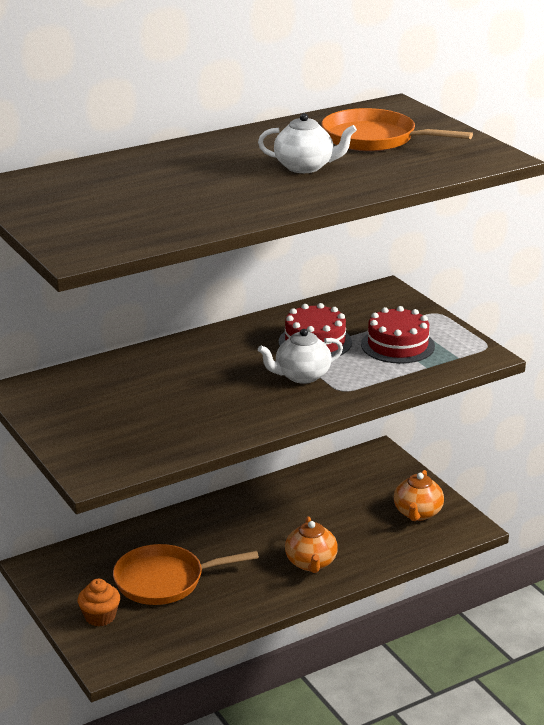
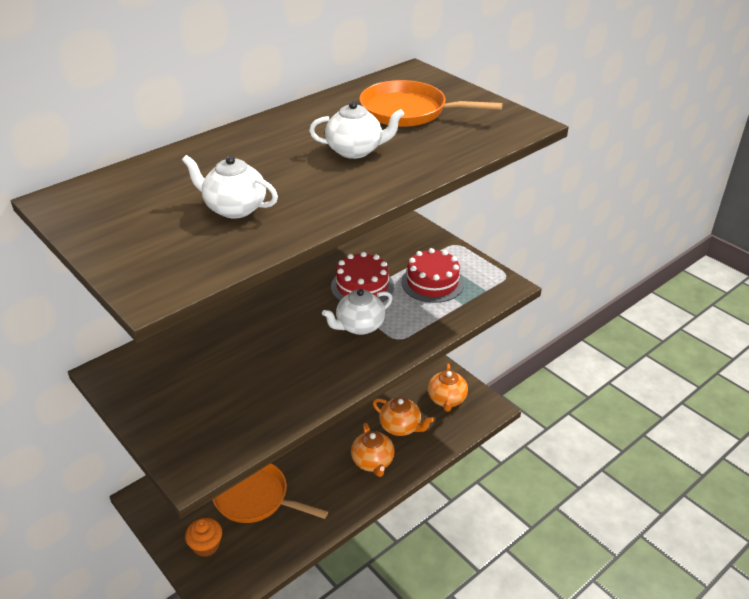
camera: 10 degrees left, 10 degrees up
(164, 580) = (255, 497): orange pan -> orange pan turned 45 degrees clockwise
(169, 202) = (234, 208): none -> white teapot
(353, 534) = (401, 427): none -> orange teapot

